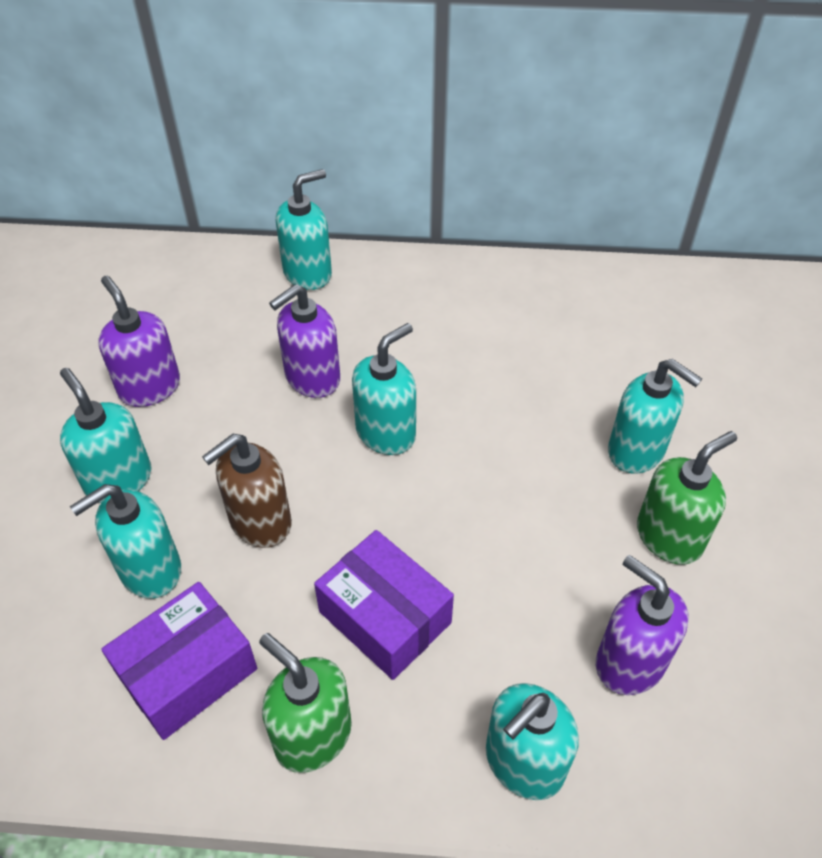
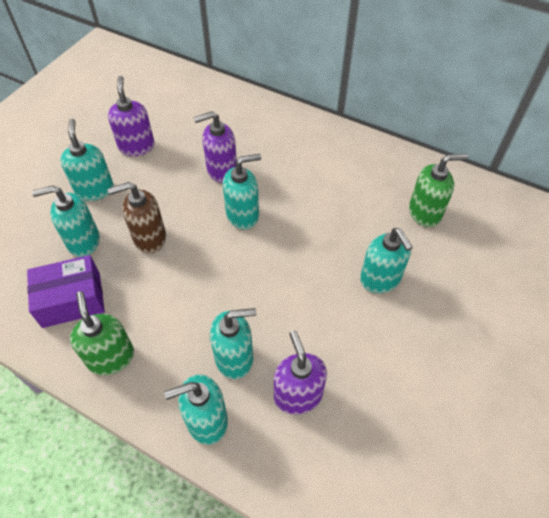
camera: 25 degrees right, 5 degrees up
(308, 273) = (254, 110): turquoise soap dispenser -> turquoise soap dispenser (234, 358)
(385, 617) = (182, 313): purple box -> none
(669, 537) = (367, 336): green soap dispenser -> green soap dispenser (425, 213)

